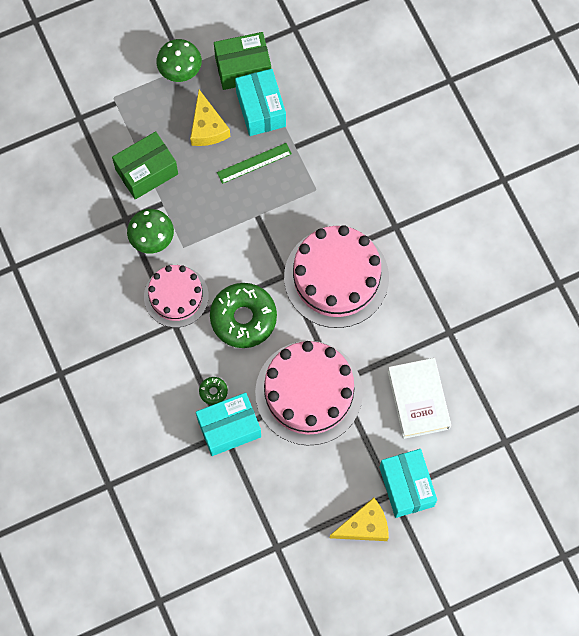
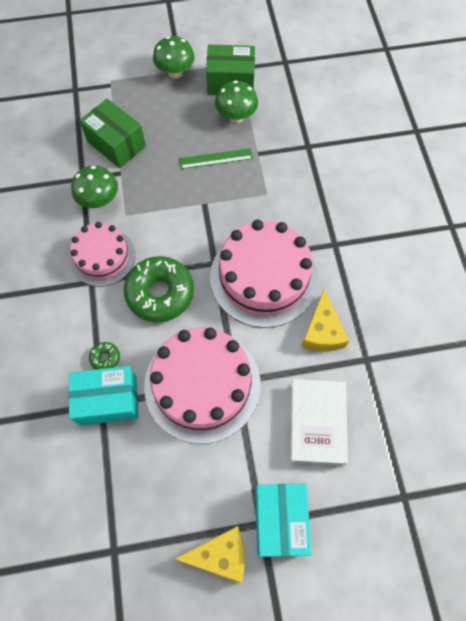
camera: 15 degrees right, 5 degrees down
(146, 172) = (116, 144): green box -> green box turned 60 degrees clockwise
(207, 127) = (183, 121): yellow cheese -> yellow cheese (322, 331)
(261, 109) = (236, 117): turquoise box -> green mushroom

